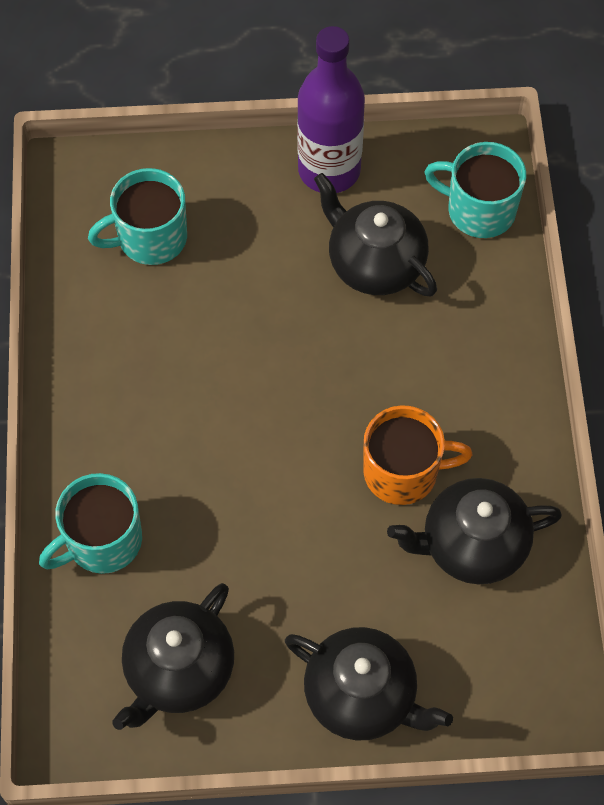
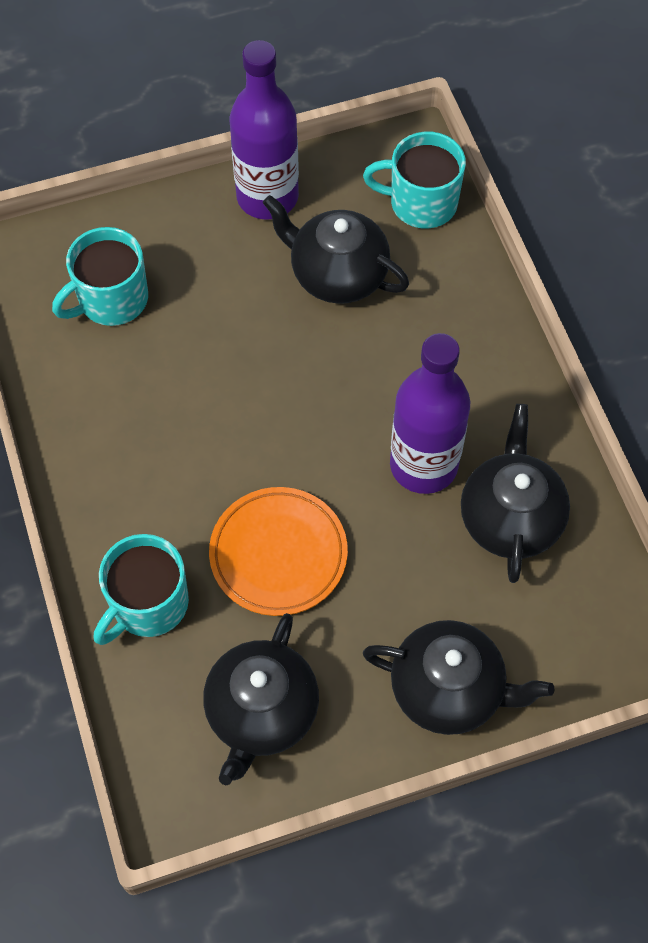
camera: 15 degrees left, 0 degrees up
(238, 524) = (278, 554): none -> orange plate
(403, 472) = (423, 465): orange mug -> purple bottle
(472, 545) = (510, 518): black teapot -> black teapot turned 120 degrees clockwise

